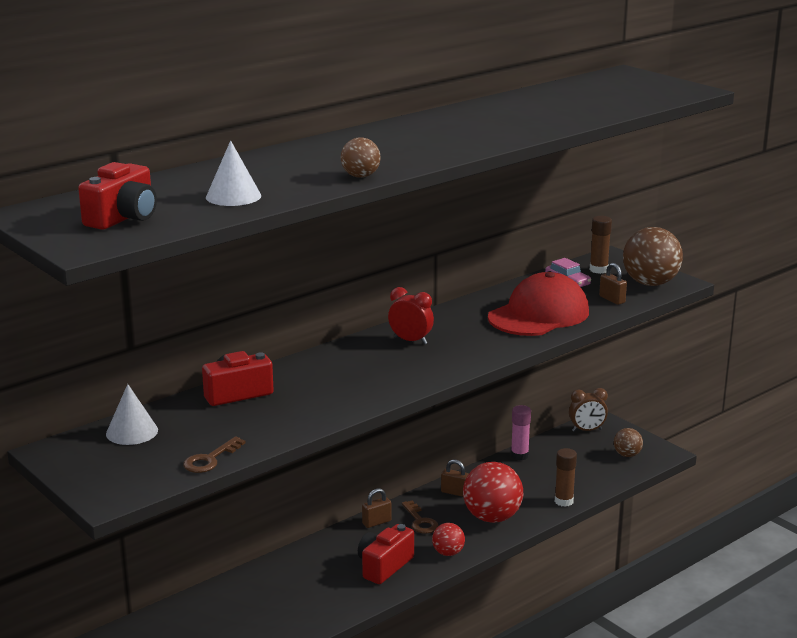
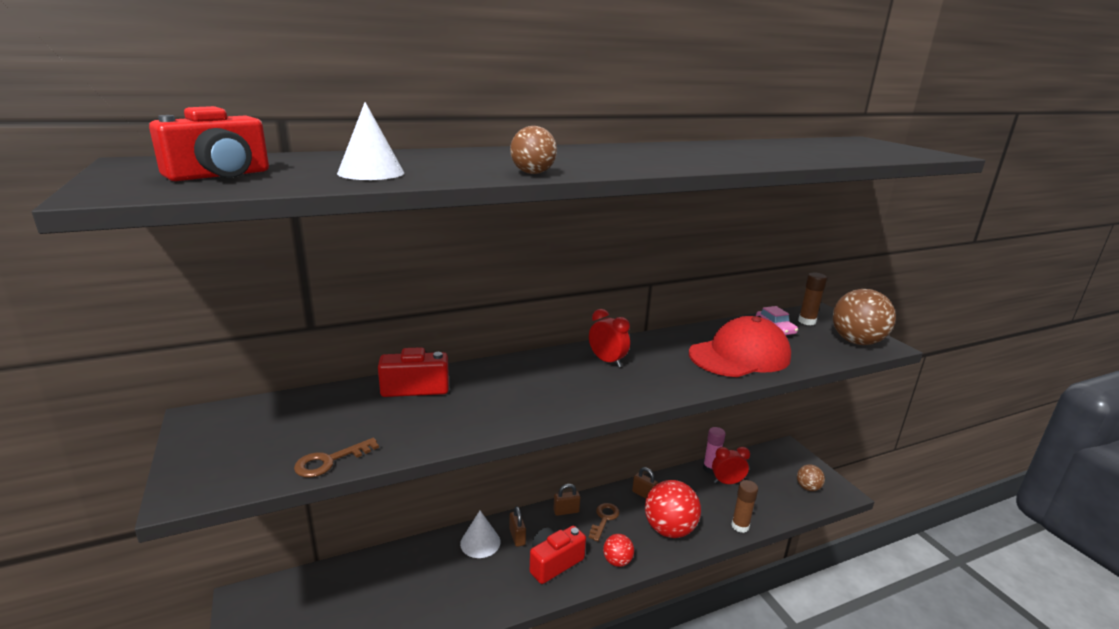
camera: 15 degrees right, 0 degrees up
(132, 432) = (289, 411): white cone -> white cone (480, 542)
(420, 521) = (604, 519): brown key -> brown key turned 150 degrees counterclockwise
(541, 465) = (727, 482): none -> red clock
(587, 430) = (775, 455): brown clock -> none
(612, 299) = (816, 352): brown padlock -> brown padlock (517, 537)

